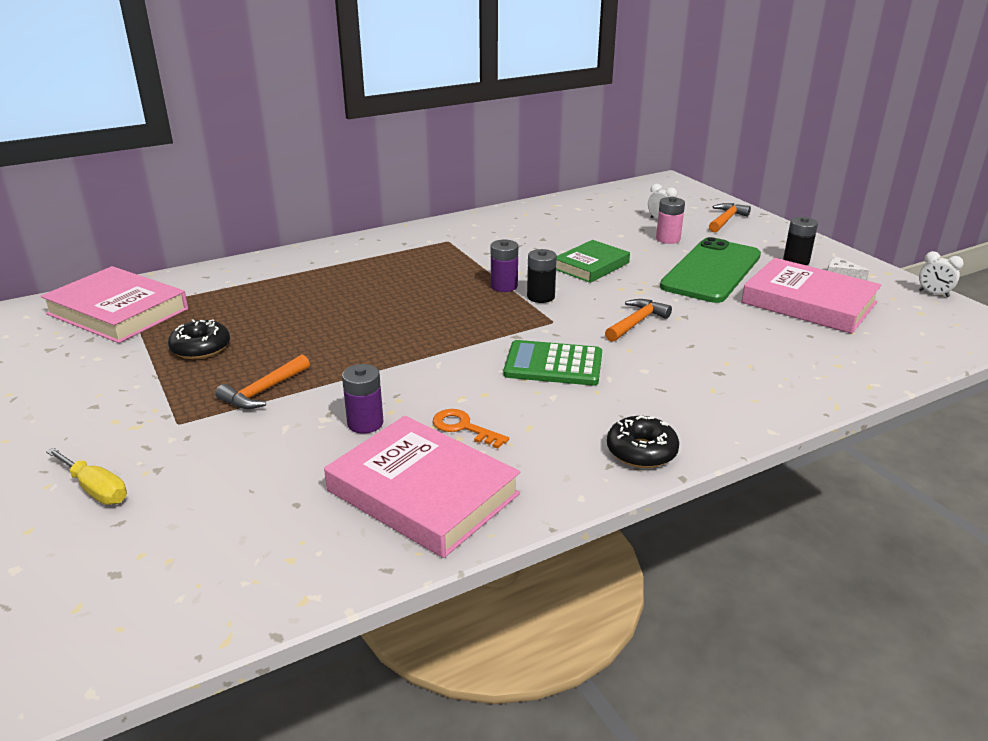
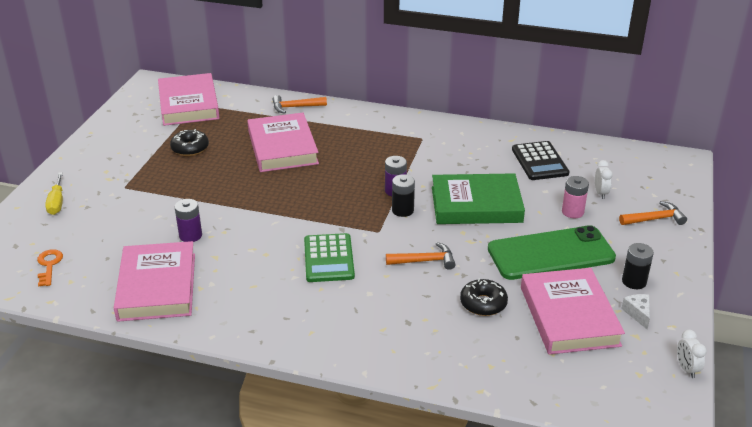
camera: 45 degrees right, 5 degrees up
(263, 391) = (178, 190): orange hammer -> orange hammer (295, 107)
(318, 302) = (282, 147): none -> pink book
(463, 427) = (225, 266): orange key -> orange key (49, 265)
(553, 364) = (328, 258): green calculator -> green calculator turned 150 degrees counterclockwise
(577, 219) = (539, 161): none -> black calculator
(591, 266) = (476, 205): green book -> green book, size x1.57
(641, 451) = (279, 335): black donut -> black donut (483, 303)

